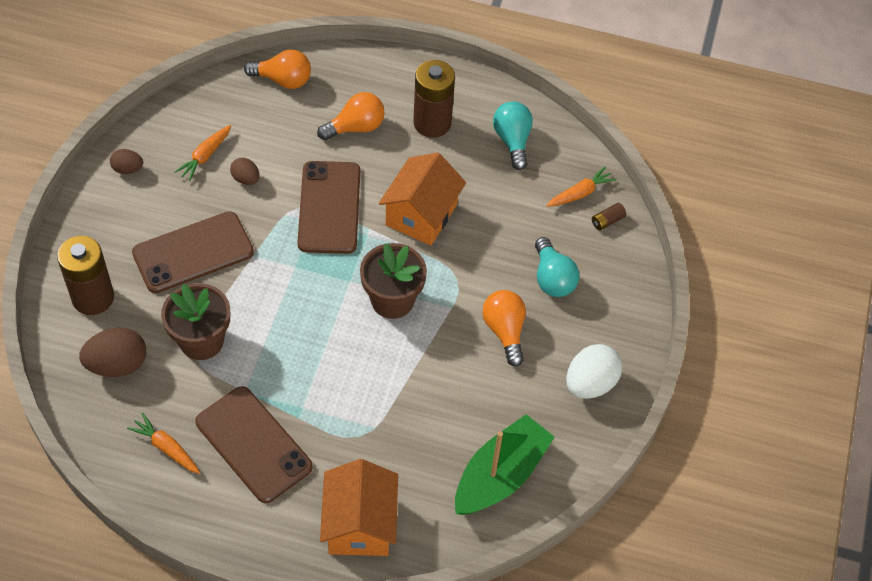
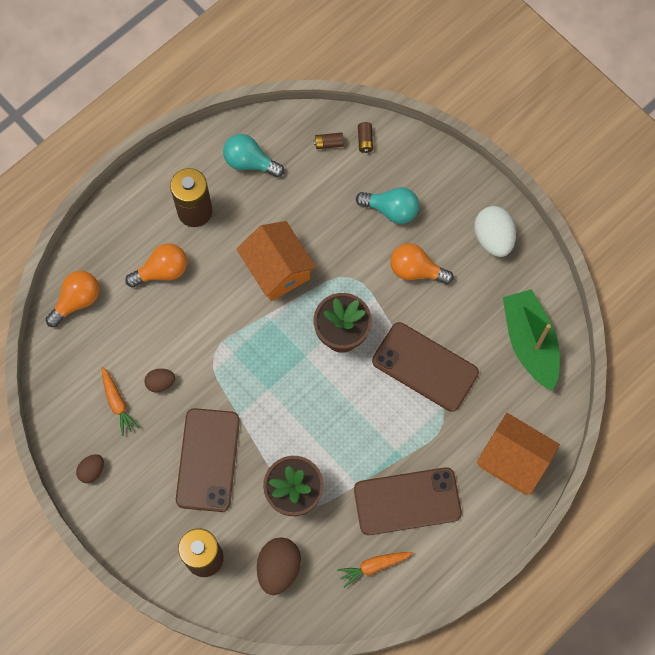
camera: 55 degrees left, 15 degrees up
(329, 207) = (228, 334): brown phone -> brown phone (425, 367)
(355, 127) = (162, 271): orange light bulb -> orange light bulb turned 60 degrees clockwise
(580, 193) = (328, 143): orange carrot -> brown battery

